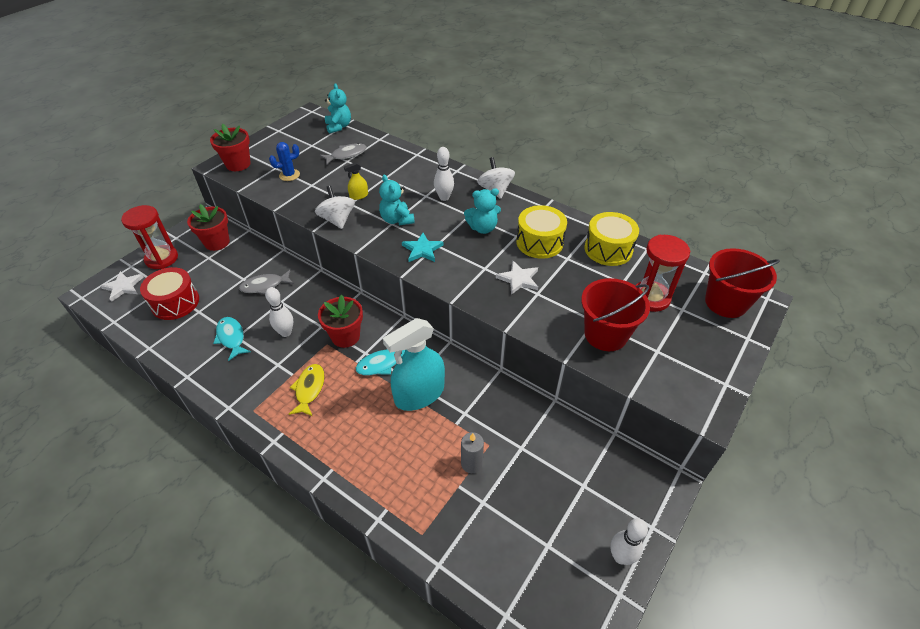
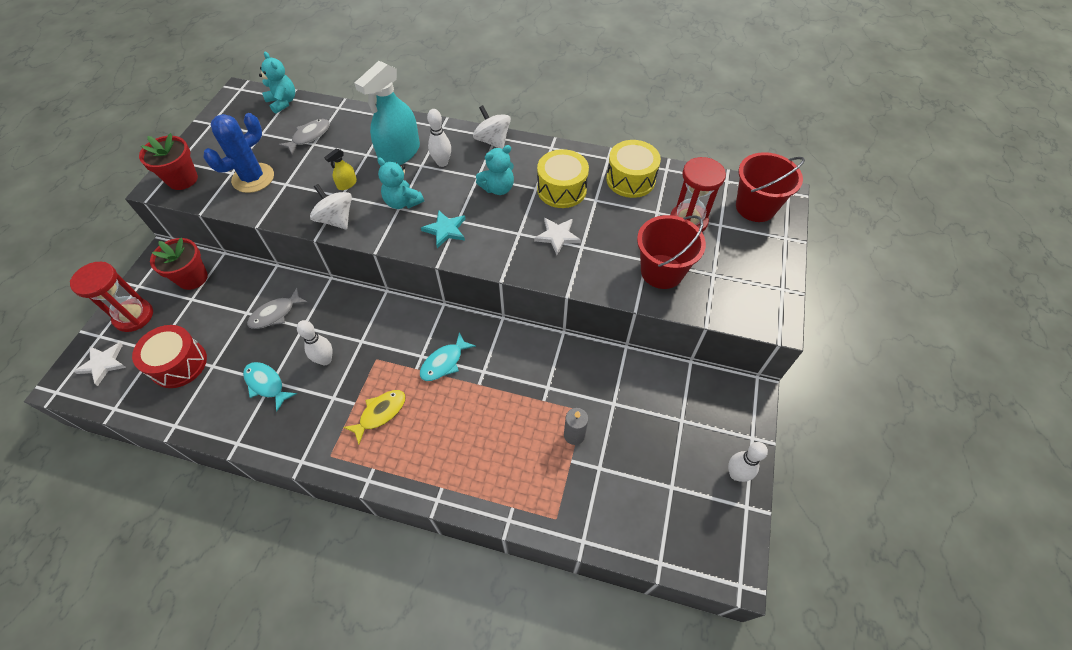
camera: 20 degrees left, 10 degrees up
(289, 175) = (253, 178): blue cactus -> blue cactus, size x1.70
(309, 389) = (380, 413): yellow fish -> yellow fish turned 60 degrees clockwise
(345, 336) = (392, 344): red flower pot -> none
(419, 394) = (495, 382): turquoise spray bottle -> turquoise spray bottle (399, 153)

